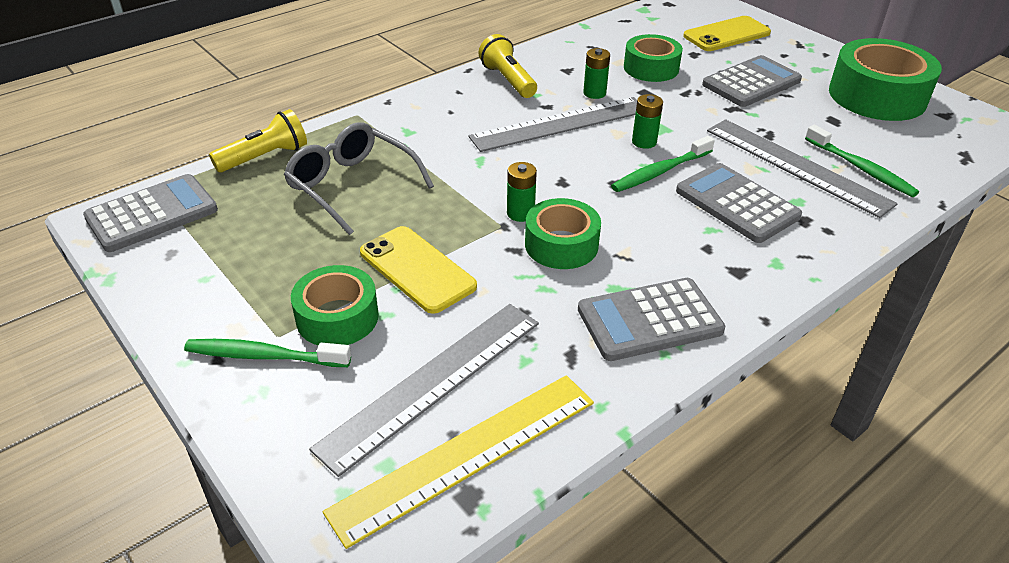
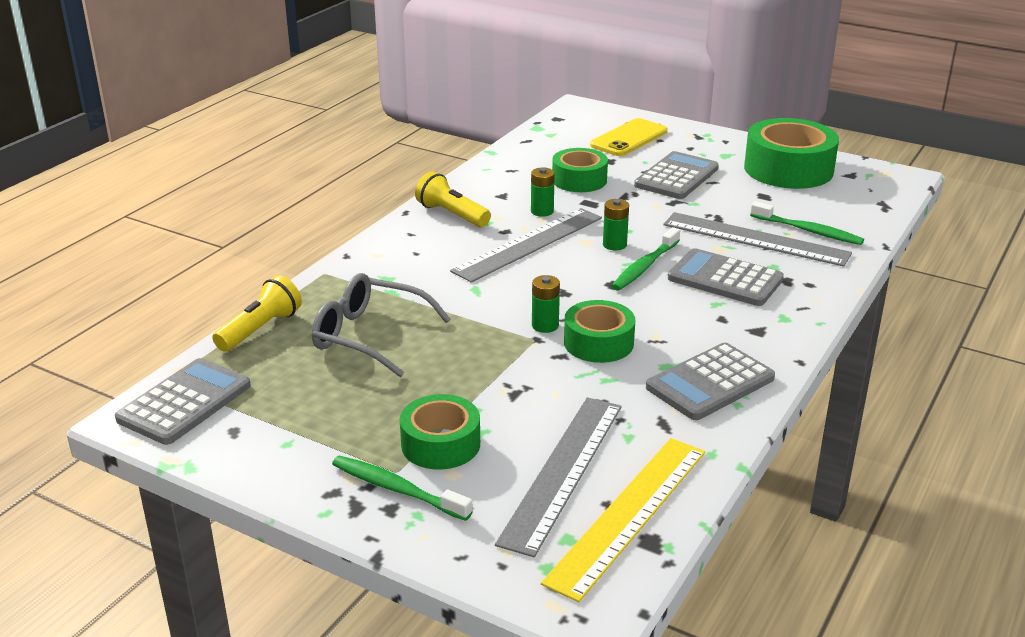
camera: 20 degrees left, 10 degrees down
(264, 356) = (397, 489): green toothbrush -> green toothbrush turned 45 degrees clockwise
(417, 269) = (485, 390): yellow phone -> none

